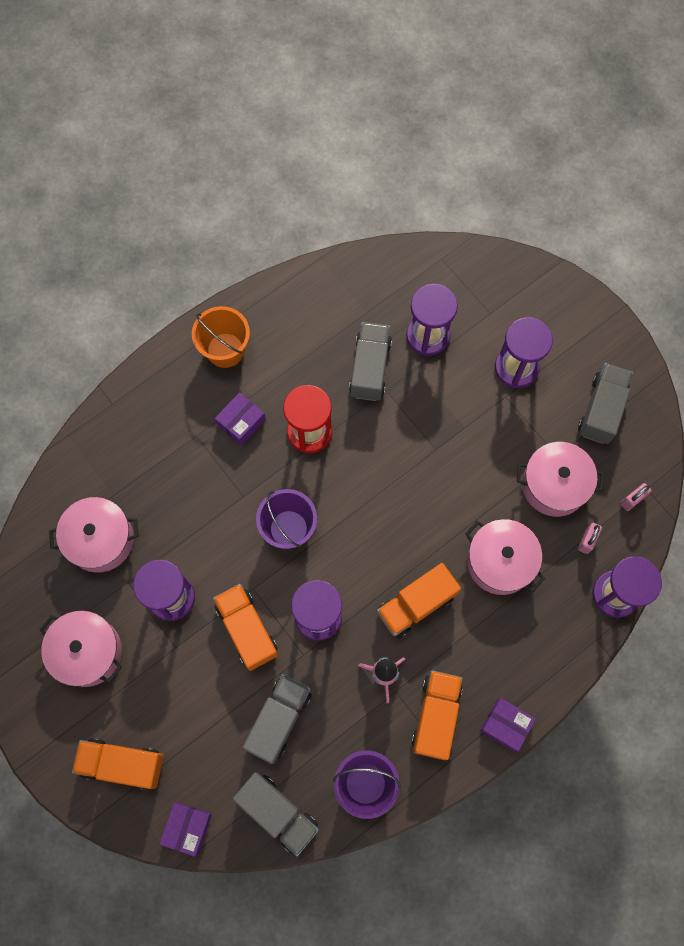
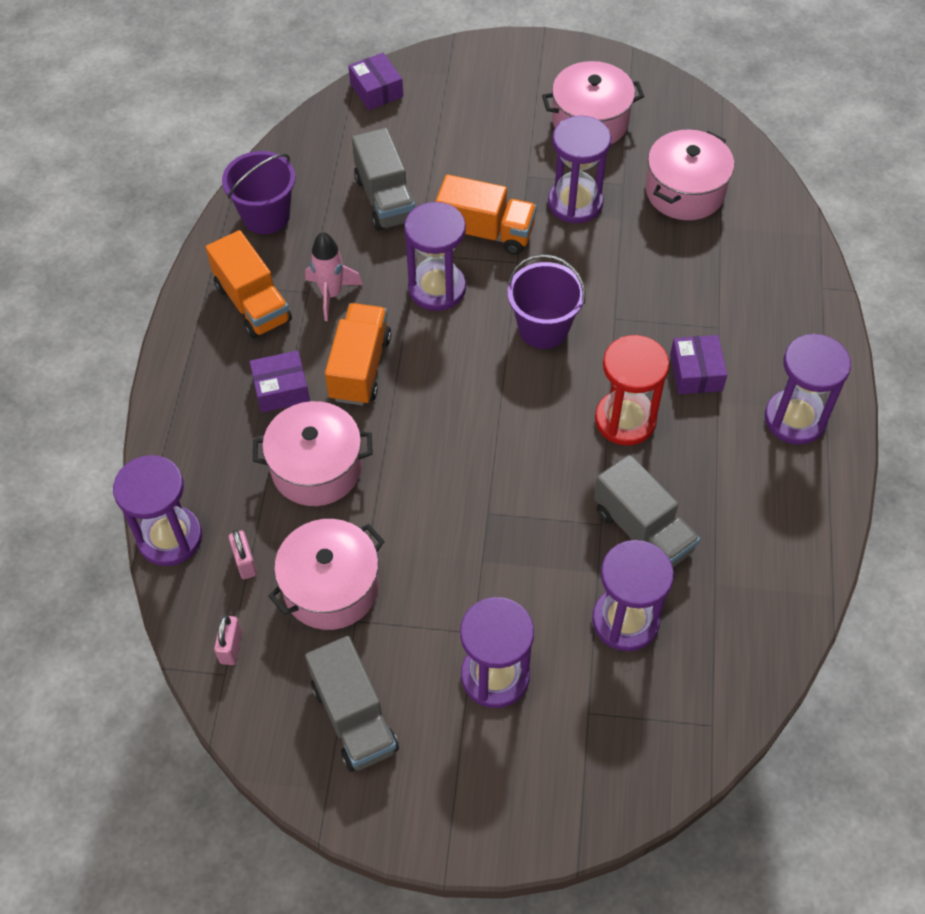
camera: 135 degrees right, 15 degrees down
(122, 764) = (472, 86): orange truck -> none
(225, 350) = (795, 419): orange bucket -> purple hourglass
(277, 812) = (317, 148): grey truck -> none
(506, 725) = (181, 346): purple box -> purple box (281, 389)

